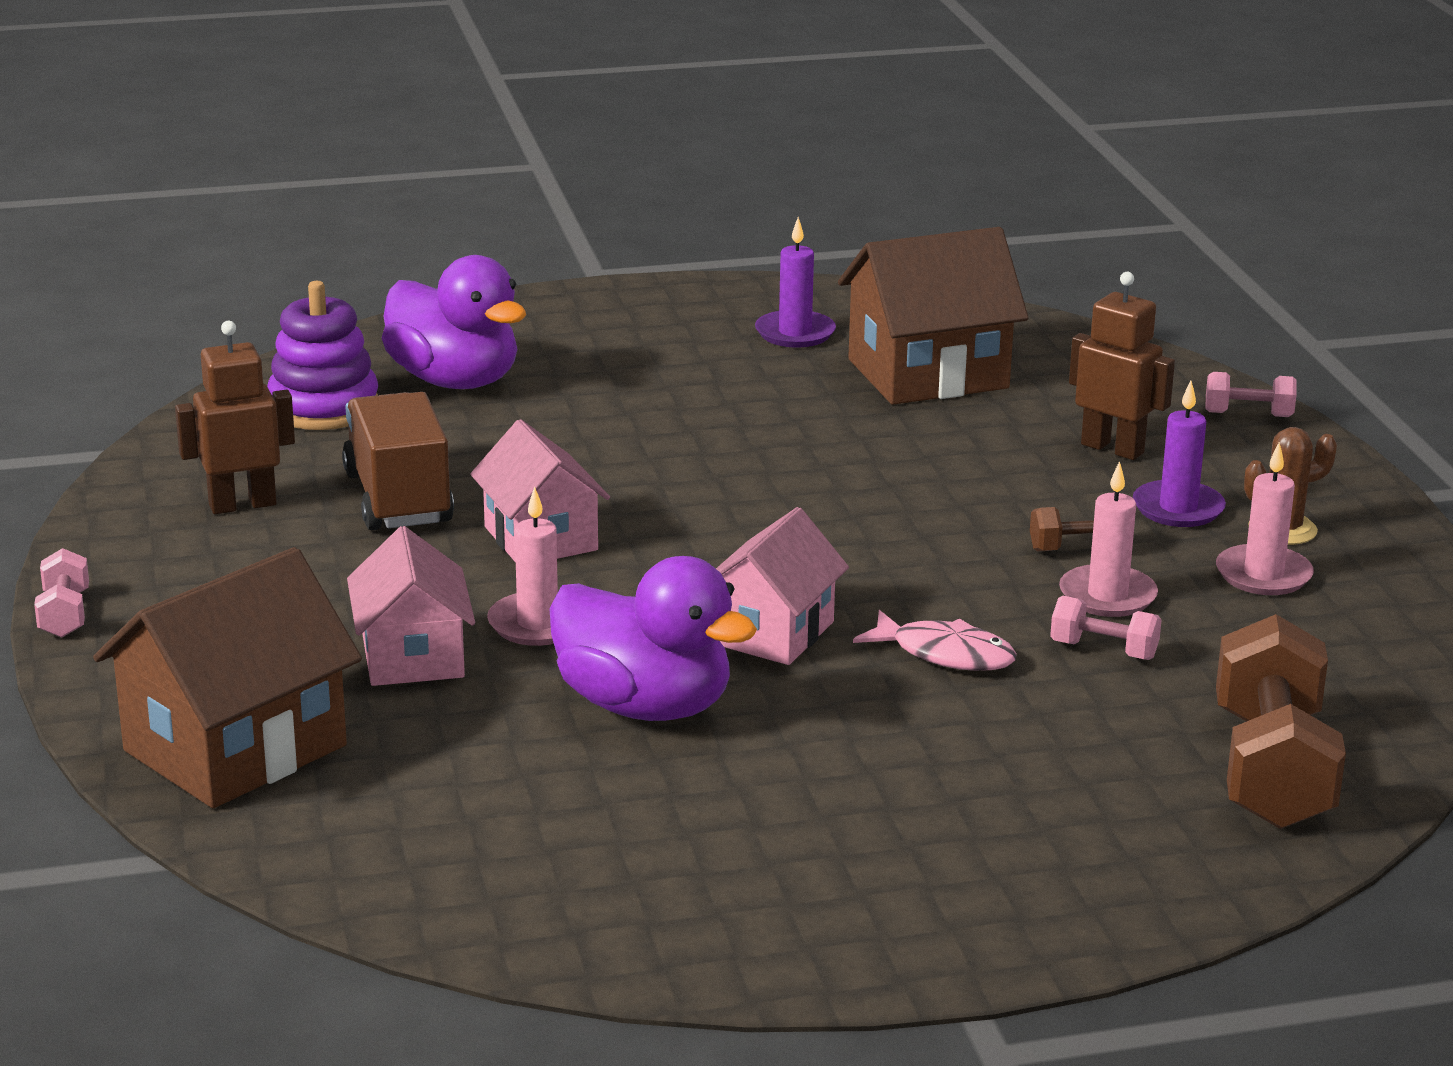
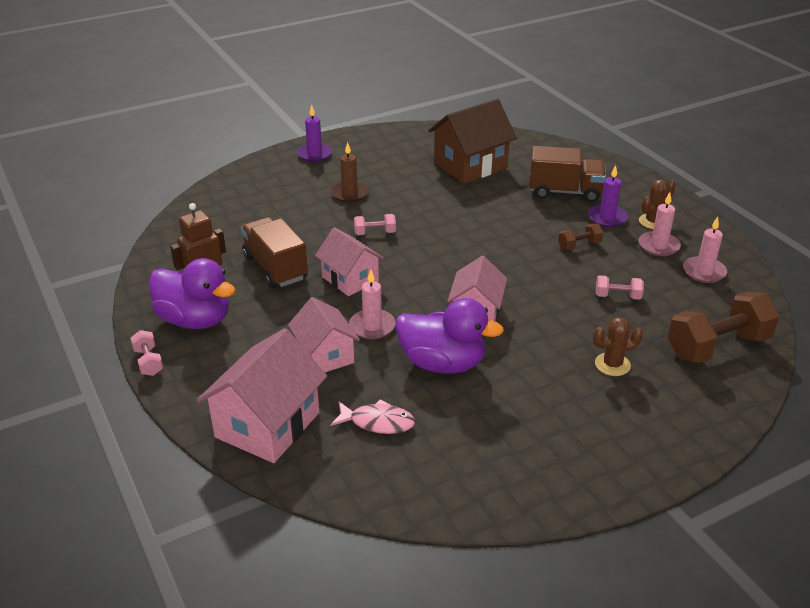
camera: 15 degrees left, 10 degrees up
(235, 748) = (267, 425): brown house -> pink house
(324, 407) = (217, 223): purple stacking toy -> none
(455, 381) = (270, 200): purple duck -> purple duck (195, 320)
(629, 391) = (349, 194): none -> brown candle
(795, 333) = (404, 153): purple candle -> purple candle (314, 154)
(945, 654) = (555, 310): pink fish -> pink fish (377, 422)
(1009, 764) = (612, 364): none -> brown cactus
(1107, 596) = (603, 267): pink candle -> pink candle (704, 272)
(1113, 448) = (565, 192): brown robot -> brown truck
(1248, 414) = (608, 166): pink dumbbell -> pink dumbbell (375, 233)
(1271, 770) = (718, 346): brown dumbbell -> brown dumbbell turned 75 degrees clockwise

